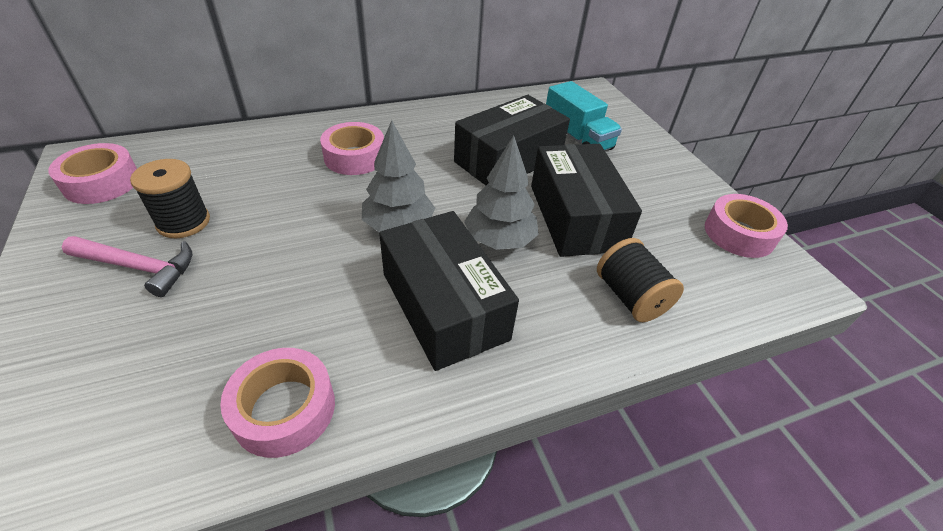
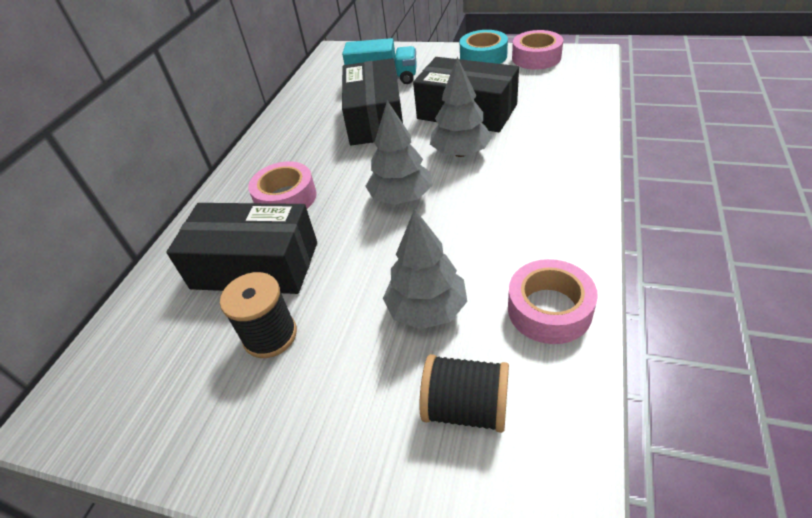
camera: 45 degrees left, 0 degrees up
(102, 182) = (131, 398): pink tape -> none
(139, 267) = (310, 380): pink hammer -> none
(248, 308) = (427, 309): none -> grey tree
(444, 305) = (505, 200): black box -> black box (255, 265)
(630, 297) = (557, 118): black spool -> black spool (466, 408)
(692, 190) = (483, 56): none -> turquoise tape

